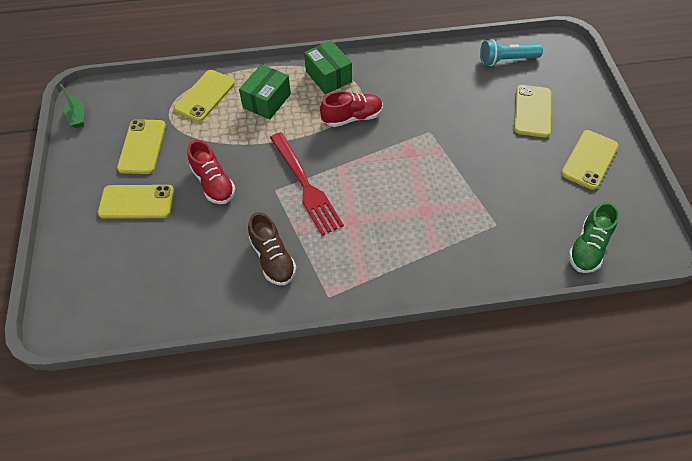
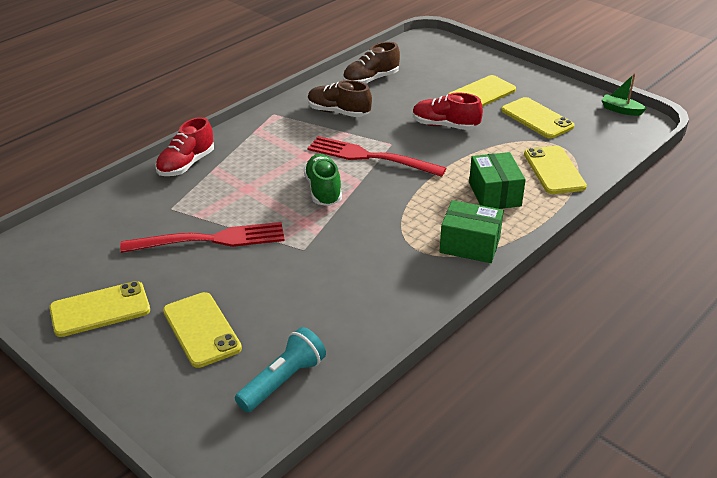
camera: 140 degrees right, 20 degrees down
(194, 289) = (370, 80): none -> brown shoe
(352, 117) = (395, 222): red shoe -> red shoe (186, 164)
(485, 175) = (210, 240): none -> red fork
(587, 248) = (69, 231): green shoe -> green shoe (323, 190)
(589, 159) = (100, 309): yellow phone -> yellow phone turned 75 degrees clockwise

